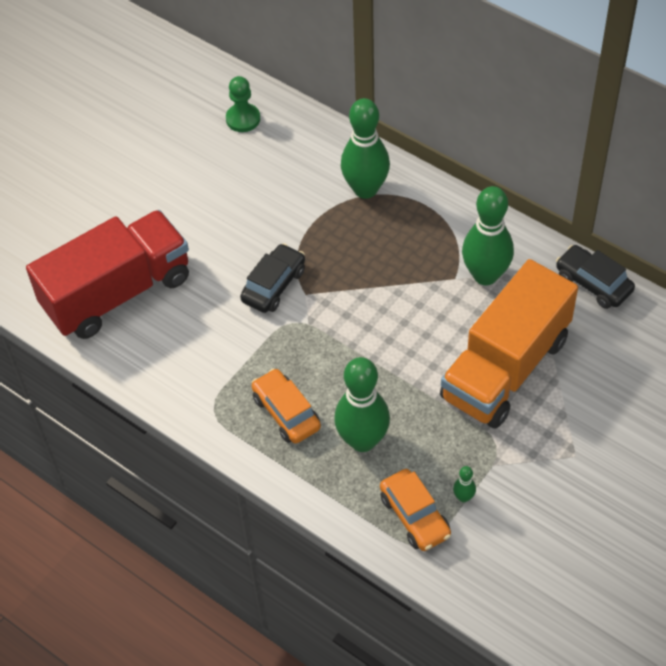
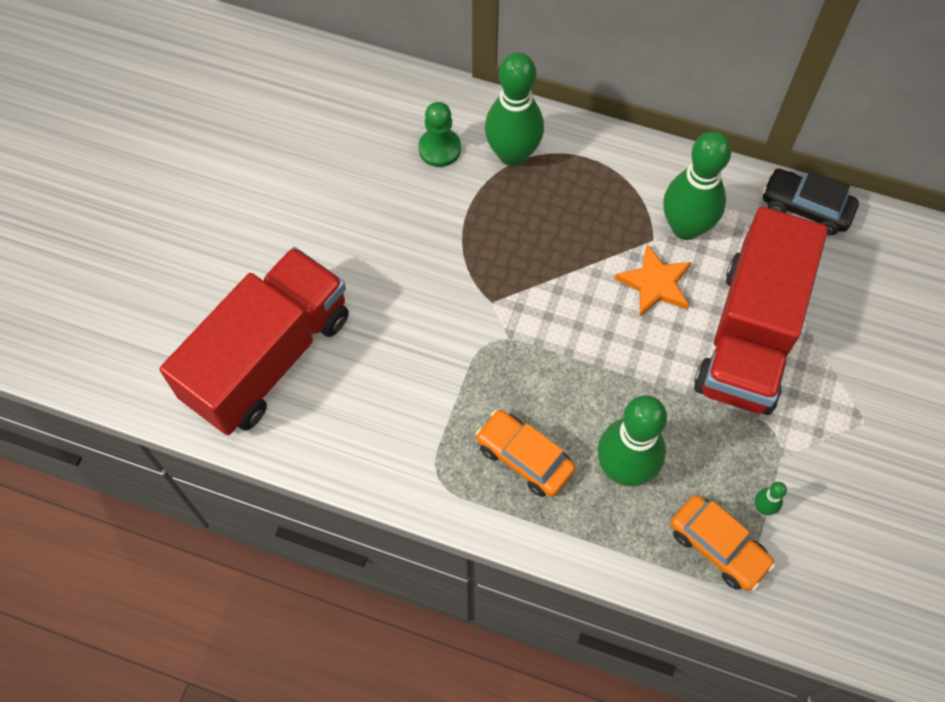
camera: 20 degrees left, 10 degrees up
(243, 119) = (338, 100): green pawn -> green pawn (439, 149)
(274, 285) = (451, 300): black car -> none
(443, 311) = (655, 283): none -> orange star
(505, 368) = (749, 335): orange truck -> red truck

